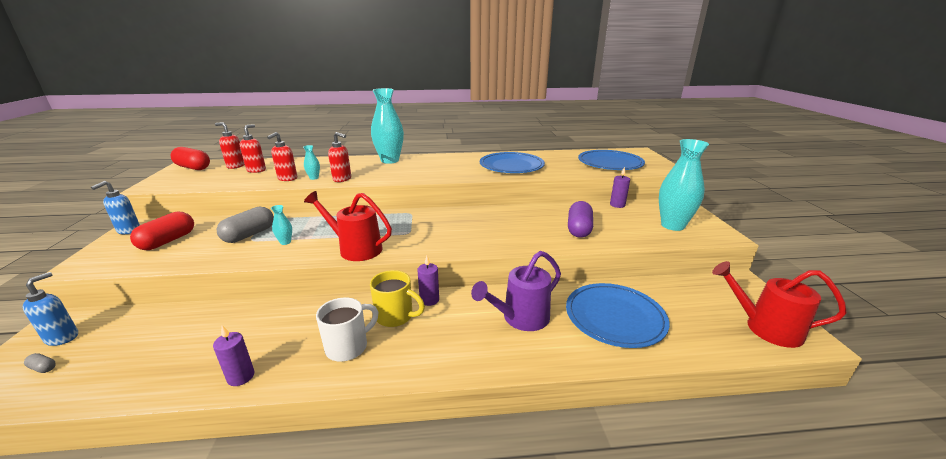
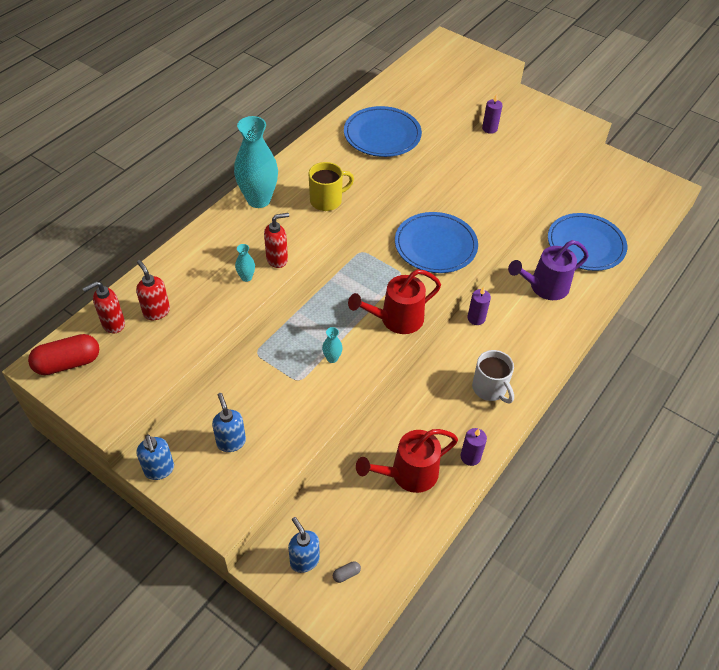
camera: 50 degrees left, 25 degrees up
(168, 241) = (231, 442): red capsule -> blue soap dispenser
(249, 235) = (285, 378): grey capsule -> none
(287, 179) = (223, 298): red soap dispenser -> none
(348, 347) = (490, 389): white mug -> white mug turned 150 degrees clockwise
(395, 316) = (478, 347): yellow mug -> yellow mug (327, 200)
(520, 318) = (544, 287): purple watering can -> purple watering can turned 60 degrees clockwise
(579, 229) = (503, 180): purple capsule -> none
(610, 163) = (449, 78): blue plate -> blue plate (435, 245)
(672, 225) = (550, 133): turquoise vase -> none
(765, 328) = (653, 194): red watering can -> red watering can (408, 474)

